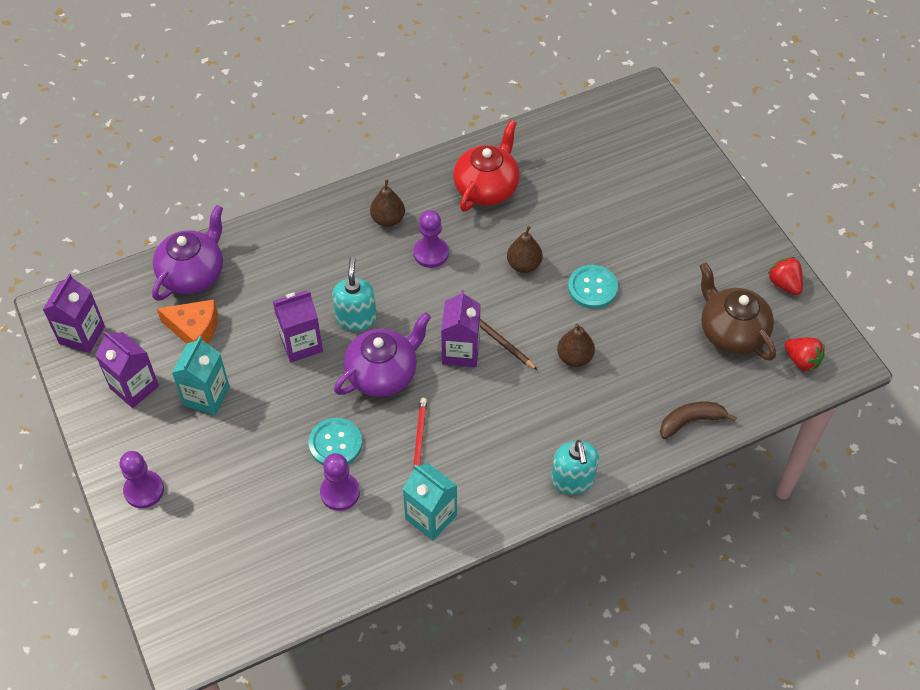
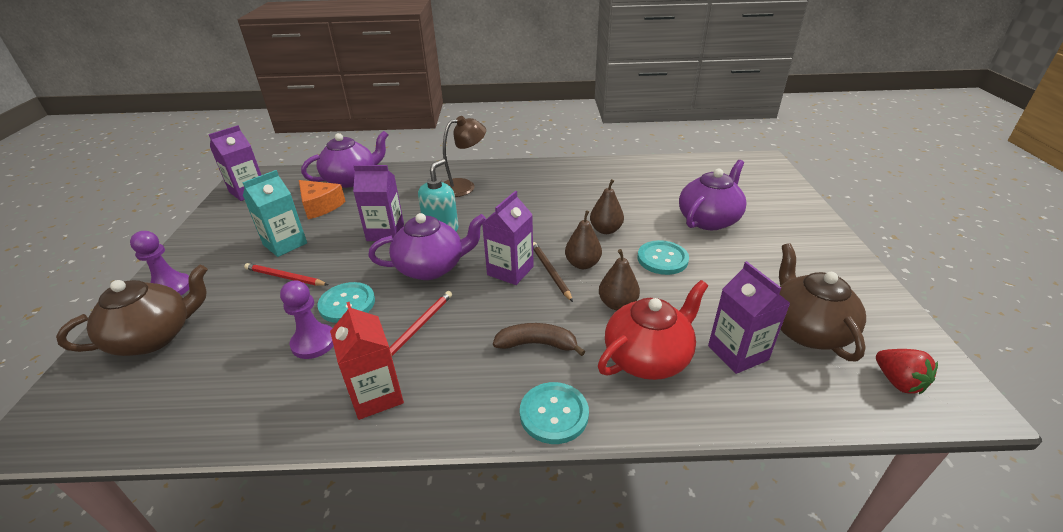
camera: 25 degrees right, 20 degrees down
(134, 387) = (244, 225): purple carton -> purple carton (737, 353)
(188, 541) = (154, 337): none -> brown teapot
(247, 436) = (285, 277): none -> red pencil
(337, 243) = (464, 186): none -> brown lamp
(388, 219) = (512, 182): brown pear -> brown pear (582, 264)
(431, 253) = (531, 206): purple pawn -> none
(431, 517) = (376, 395): turquoise carton -> red carton
(486, 187) = (602, 182): red teapot -> red teapot (648, 357)
(573, 480) = (554, 414): turquoise soap dispenser -> turquoise button
(617, 216) = (708, 220): none -> purple teapot
(690, 421) = (729, 400): brown banana -> brown banana (537, 344)
(784, 284) = (882, 306): red strawberry -> none

